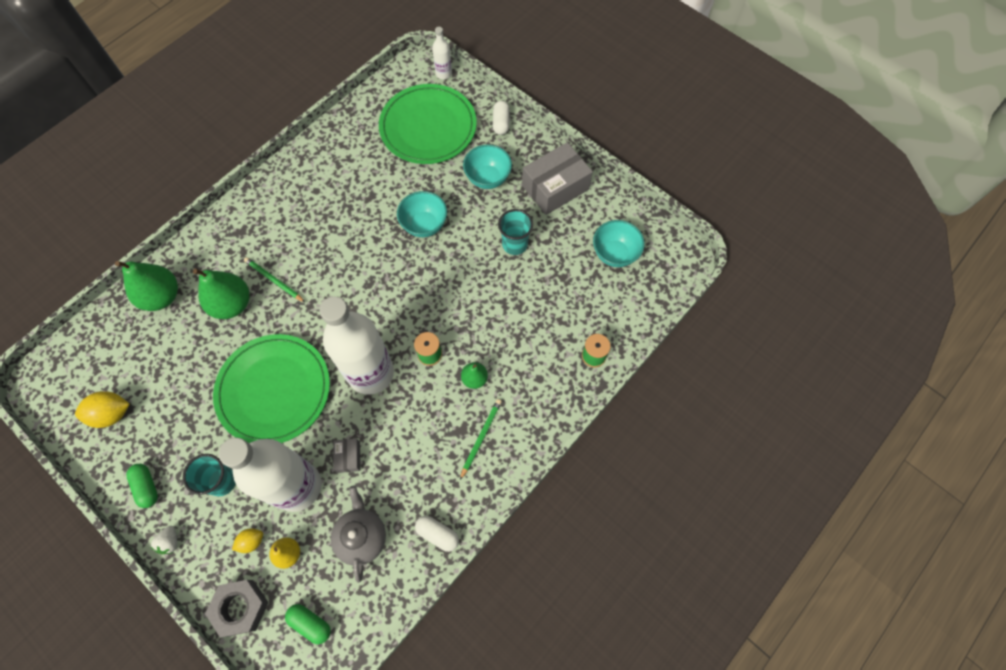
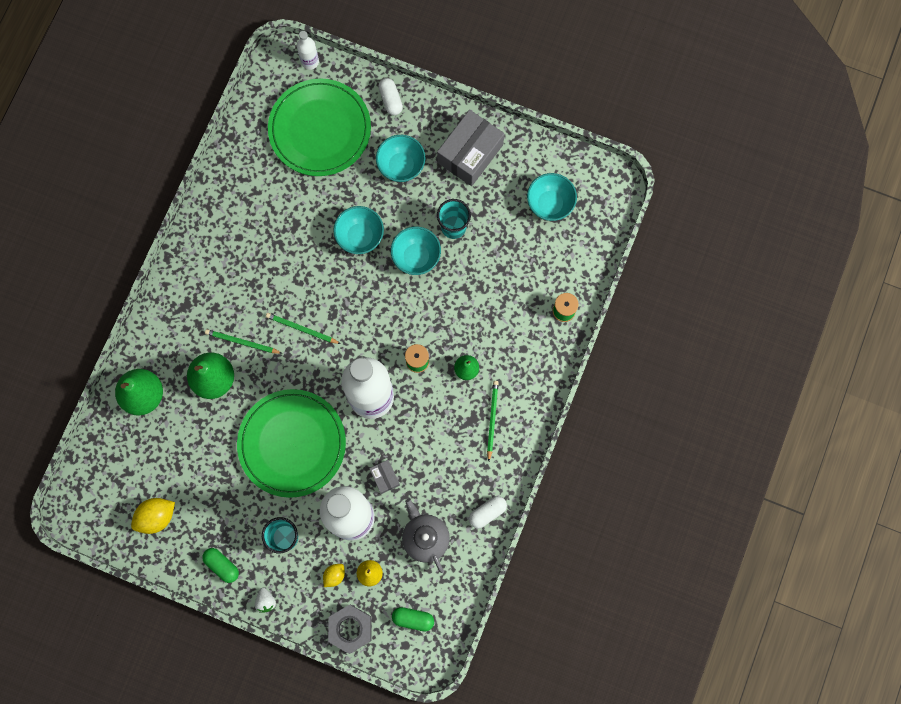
camera: 20 degrees left, 10 degrees up
(334, 287) = (302, 329): none -> green pencil
(437, 534) = (487, 512): white capsule -> white capsule turned 45 degrees counterclockwise
(469, 259) = (416, 257): none -> turquoise bowl

